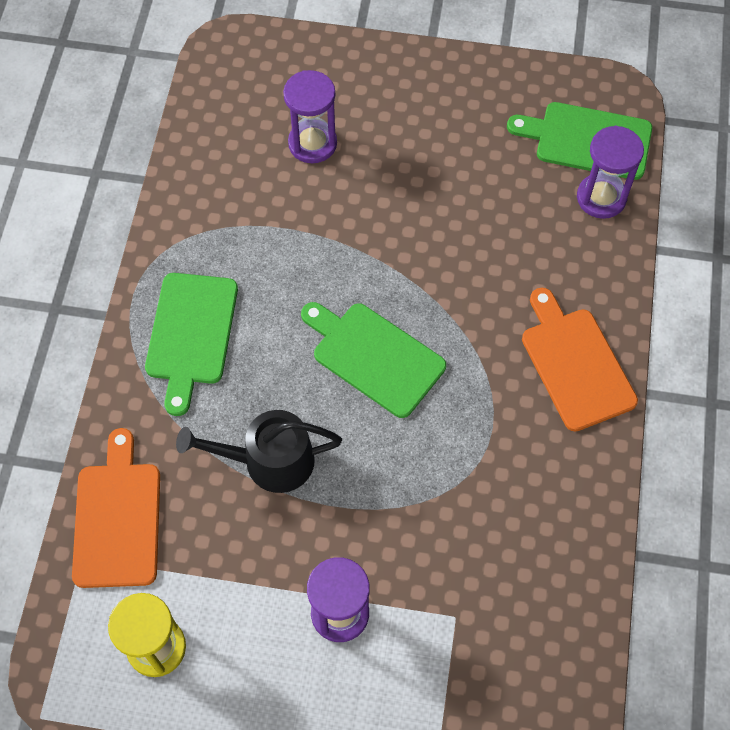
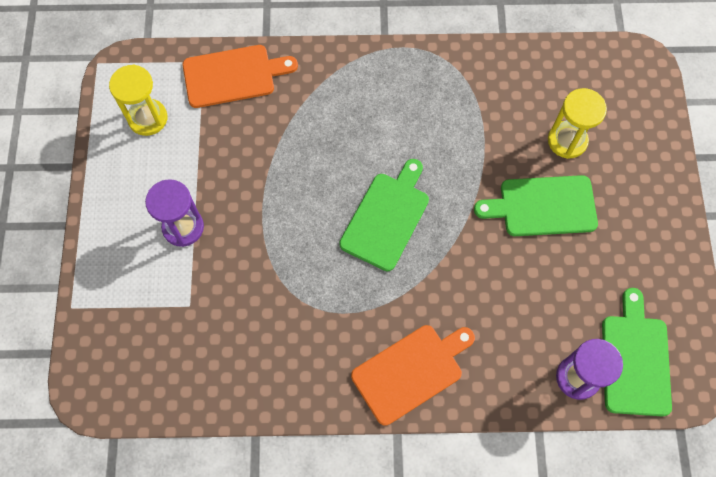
camera: 80 degrees right, 5 degrees up
(191, 334) = (379, 90): green cutting board -> green cutting board (542, 206)
(269, 461) = (289, 161): black watering can -> none
(312, 143) = (567, 141): purple hourglass -> yellow hourglass

